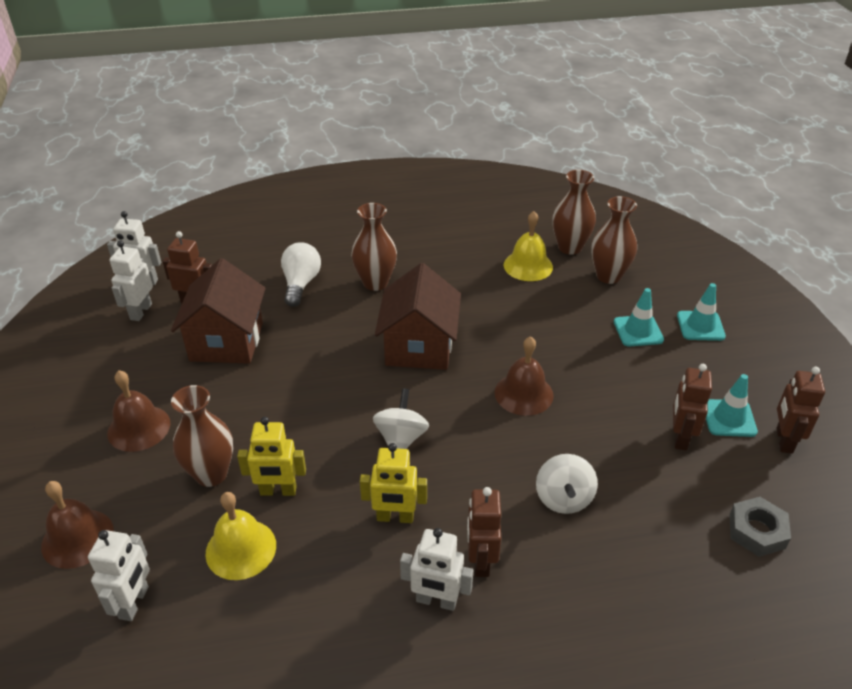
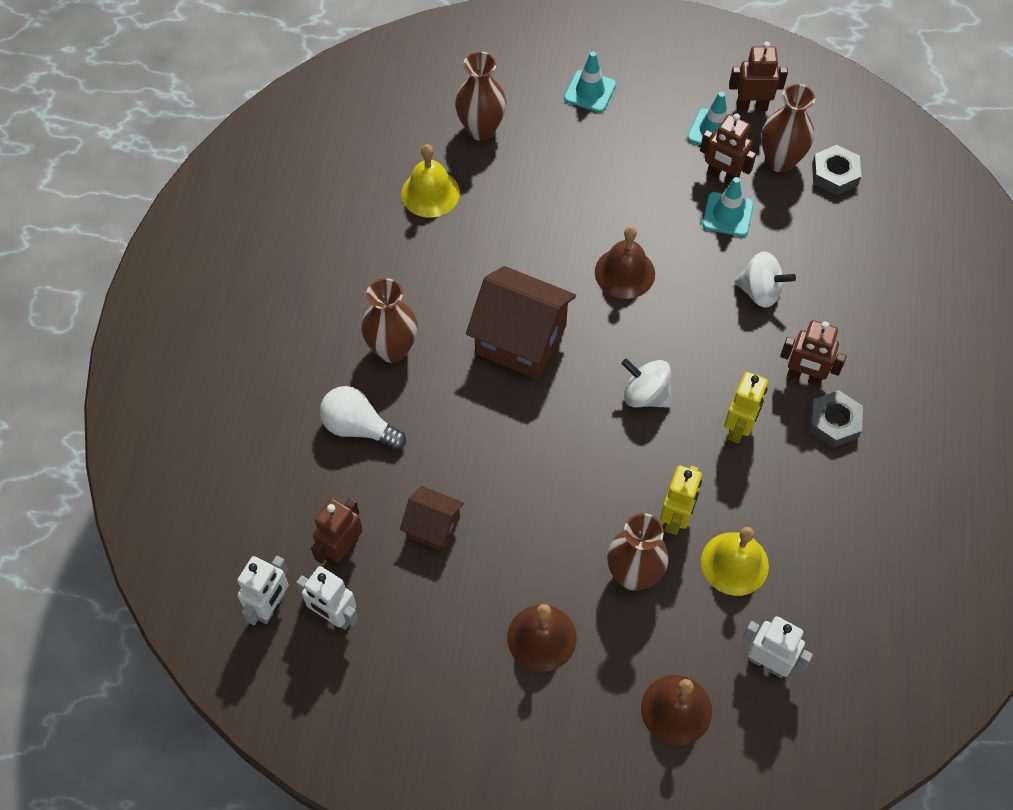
camera: 70 degrees left, 20 degrees up
(226, 341) = (433, 527): brown house -> brown house, size x0.55
(436, 601) = (833, 422): white robot -> grey nut
(569, 247) = (416, 142): brown vase -> brown vase (780, 161)
(638, 331) = (576, 143): turquoise traffic cone -> turquoise traffic cone (727, 214)
(783, 440) = (751, 106): brown robot -> brown robot turned 150 degrees clockwise

